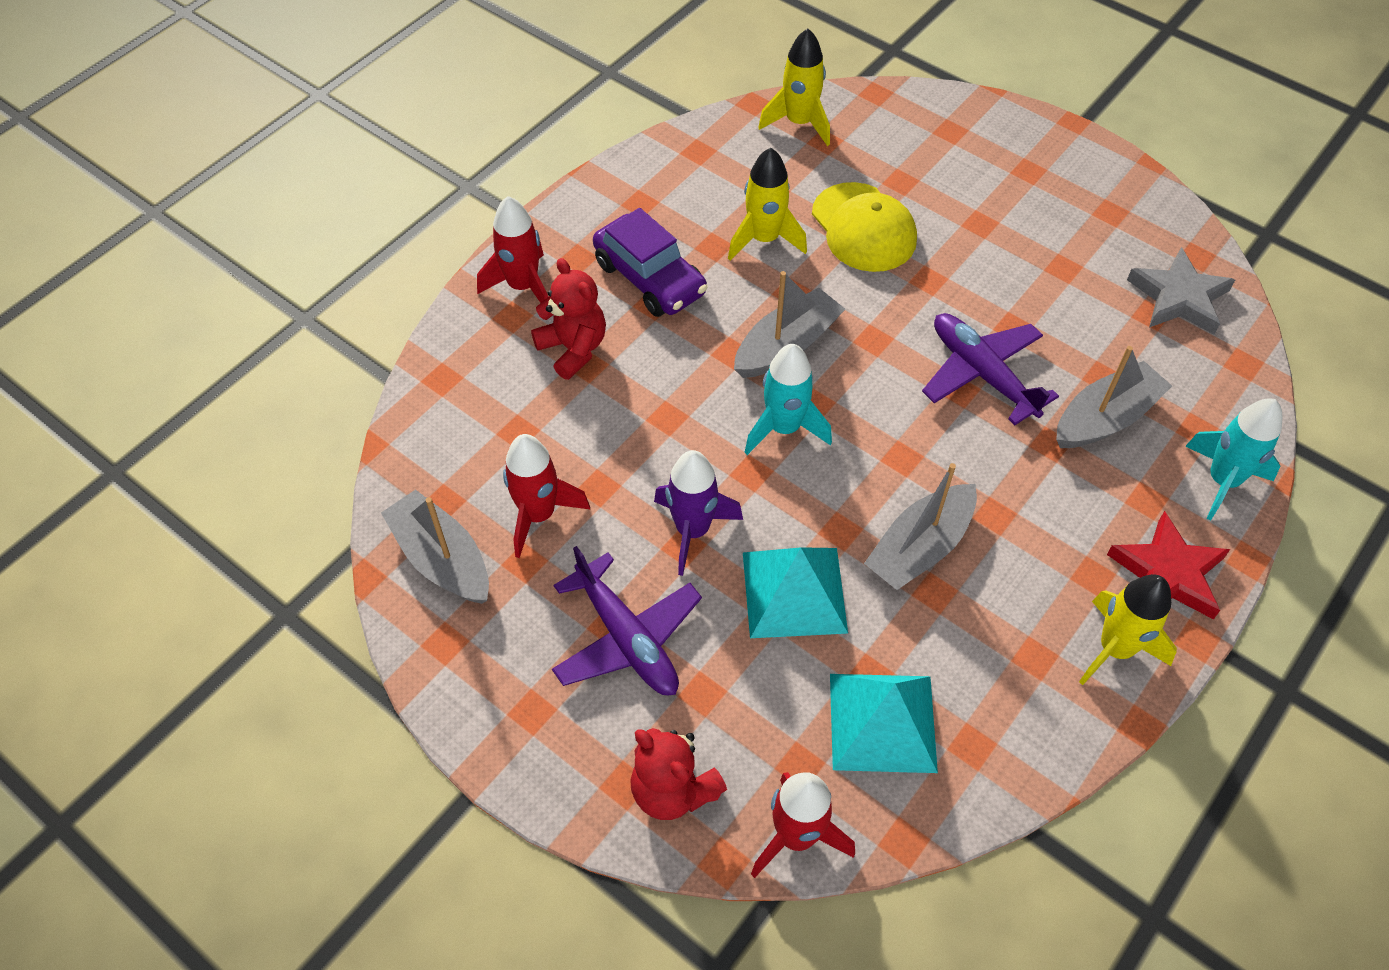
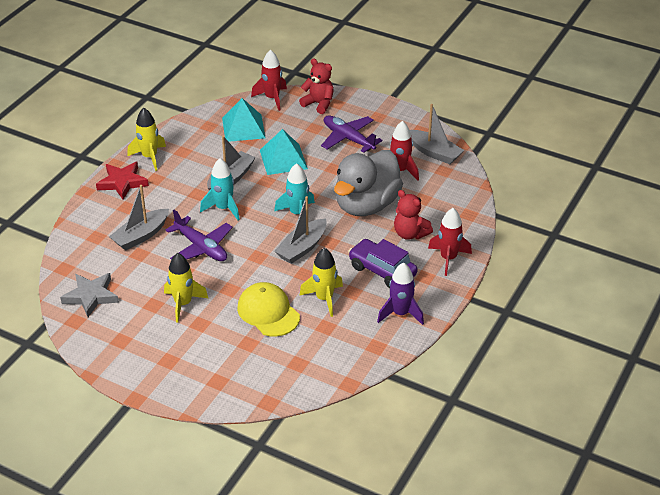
camera: 170 degrees right, 15 degrees down
(638, 430) = (366, 205): none -> grey duck
(693, 530) = (331, 173): purple rocket -> purple rocket (400, 313)
(799, 123) = (316, 373): yellow rocket -> yellow rocket (183, 304)
(1222, 481) = (89, 217): turquoise rocket -> turquoise rocket (223, 208)

